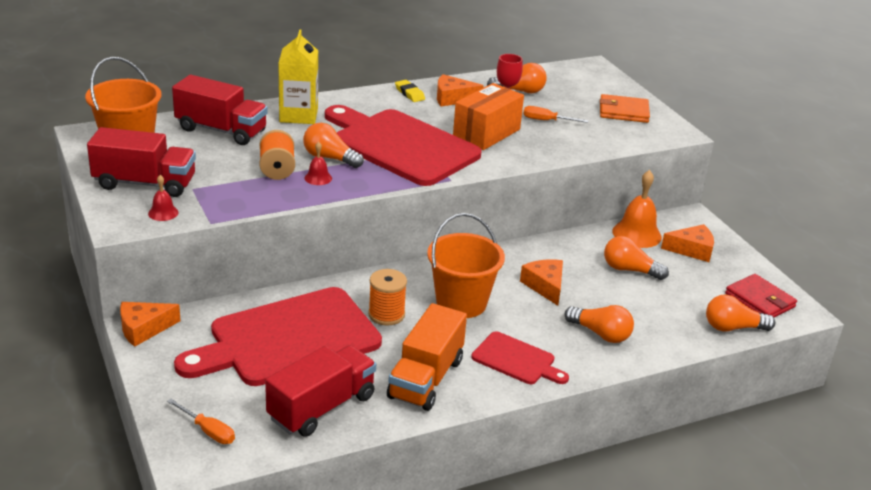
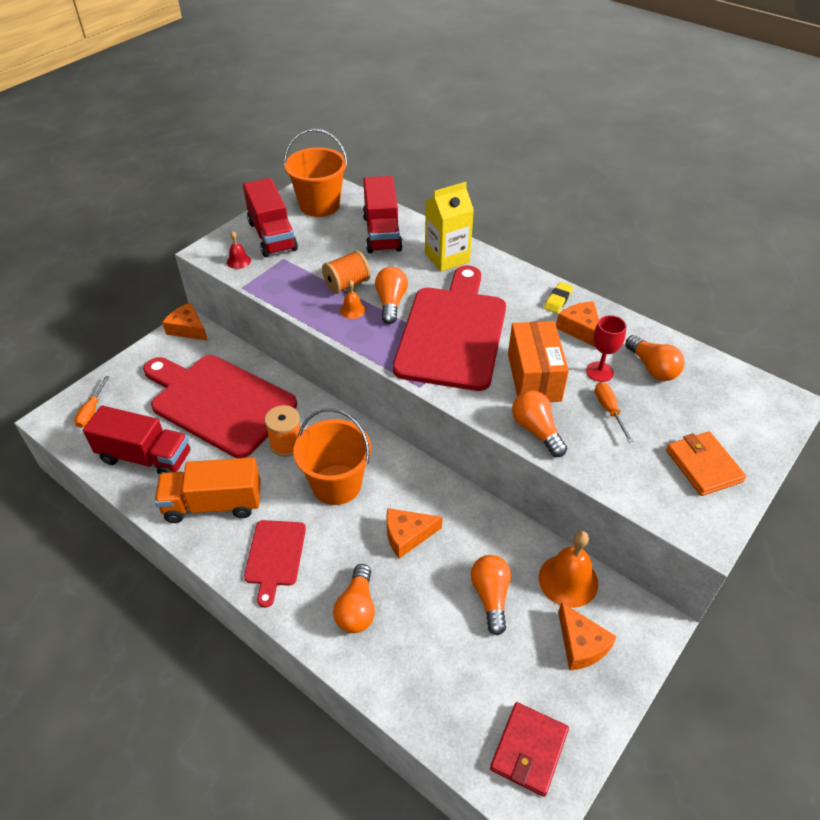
camera: 65 degrees right, 15 degrees up
(318, 178) = (352, 310): red bell -> orange bell
(486, 133) = (534, 377): orange box -> orange box turned 75 degrees clockwise
(545, 286) = (407, 535): orange cheese -> orange cheese turned 150 degrees counterclockwise
(733, 328) = (450, 734): orange light bulb -> orange light bulb (536, 430)

